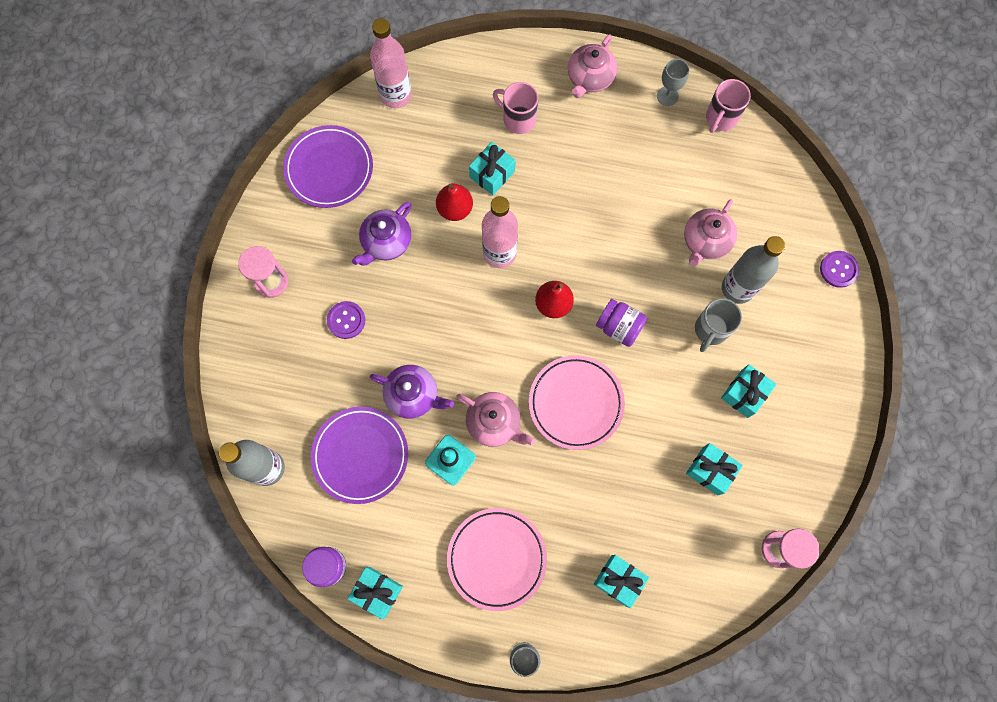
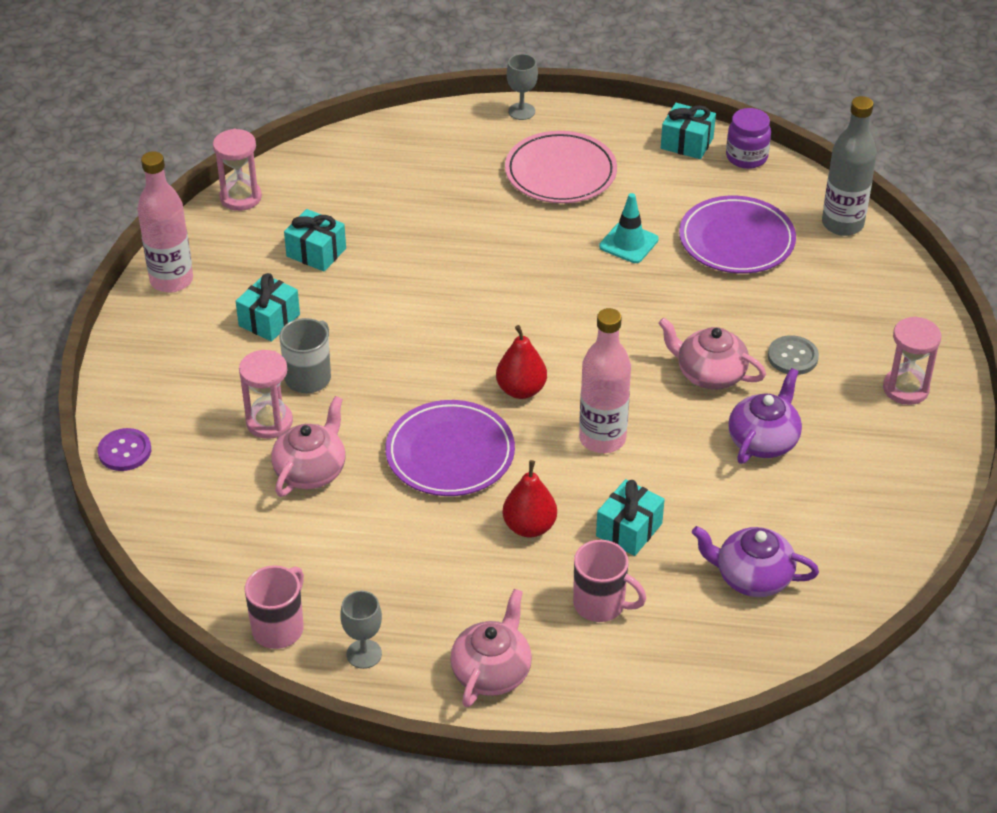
camera: 175 degrees right, 30 degrees down
(329, 169) = (872, 520): purple plate -> purple plate (450, 453)
(346, 320) = (792, 357): purple button -> grey button
(396, 95) = (801, 624): pink bottle -> pink bottle (171, 280)
(413, 395) = (687, 294): purple teapot -> purple teapot (752, 577)
(455, 209) = (675, 484): red pear -> red pear (529, 527)
(494, 423) = (581, 276): pink teapot -> pink teapot (709, 374)
(576, 403) = (482, 299): pink plate -> none
(618, 580) = (423, 165): turquoise gift -> none
(619, 327) = (431, 372): purple jar -> none
(737, 288) = (269, 422): grey bottle -> pink hourglass

